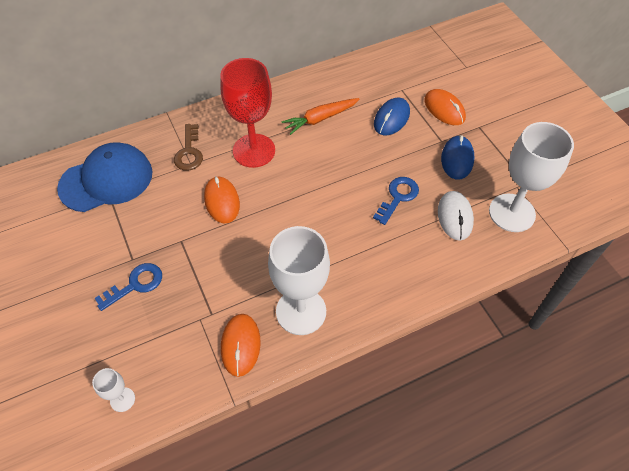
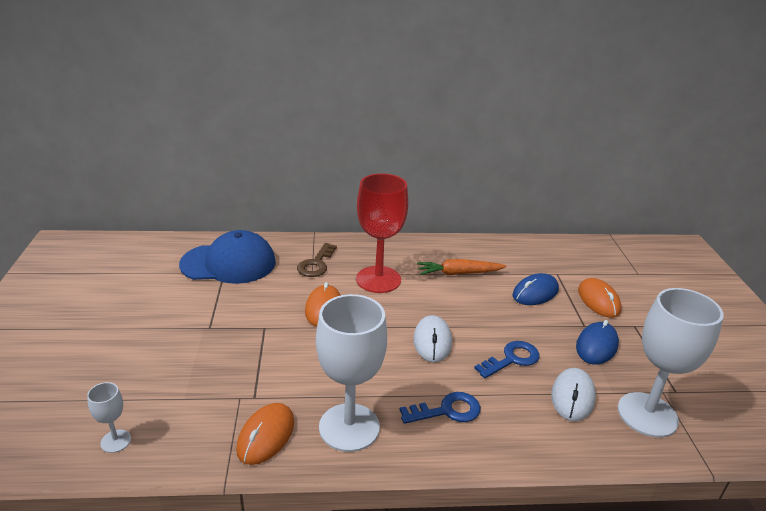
camera: 20 degrees right, 25 degrees down
(135, 284) = (198, 348): blue key -> blue key (447, 410)
(328, 202) = (432, 341): none -> white mouse

